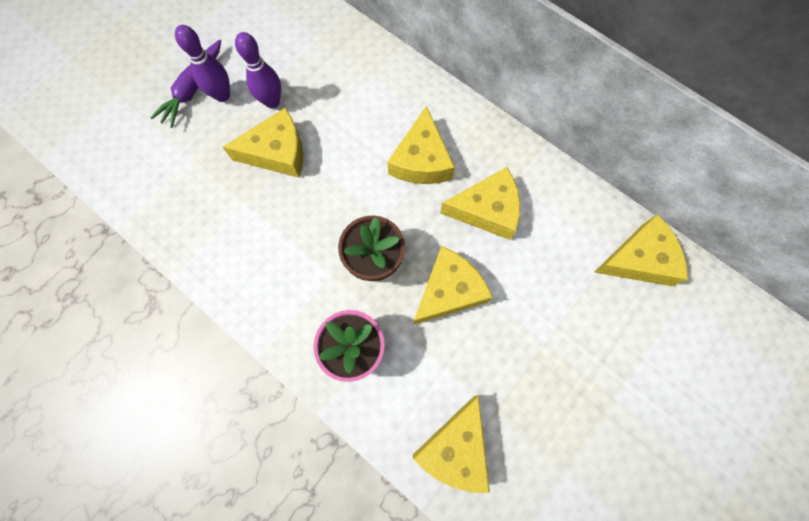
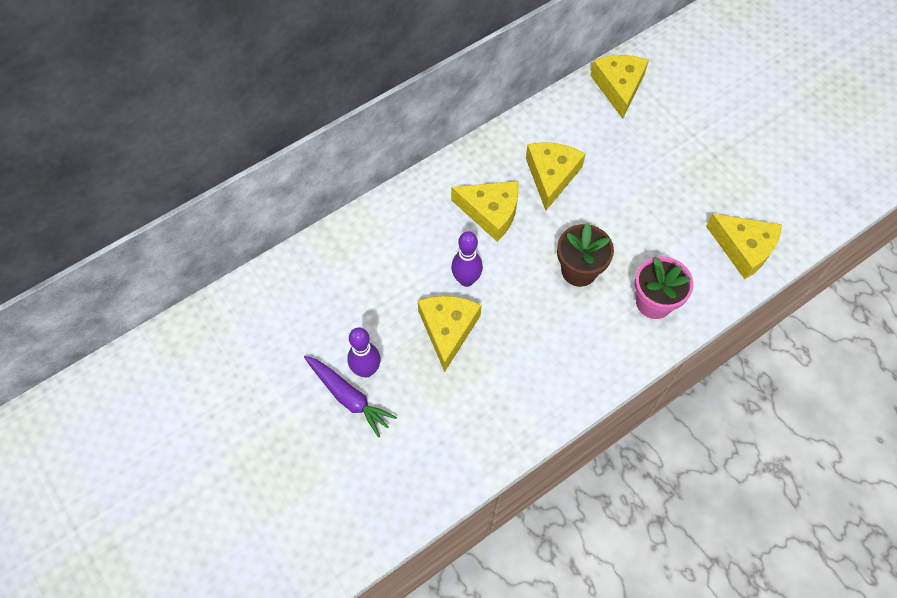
camera: 75 degrees left, 10 degrees down
(272, 102) = (389, 324): purple bowling pin -> purple bowling pin (466, 280)
(449, 290) = (617, 221): yellow cheese -> none

